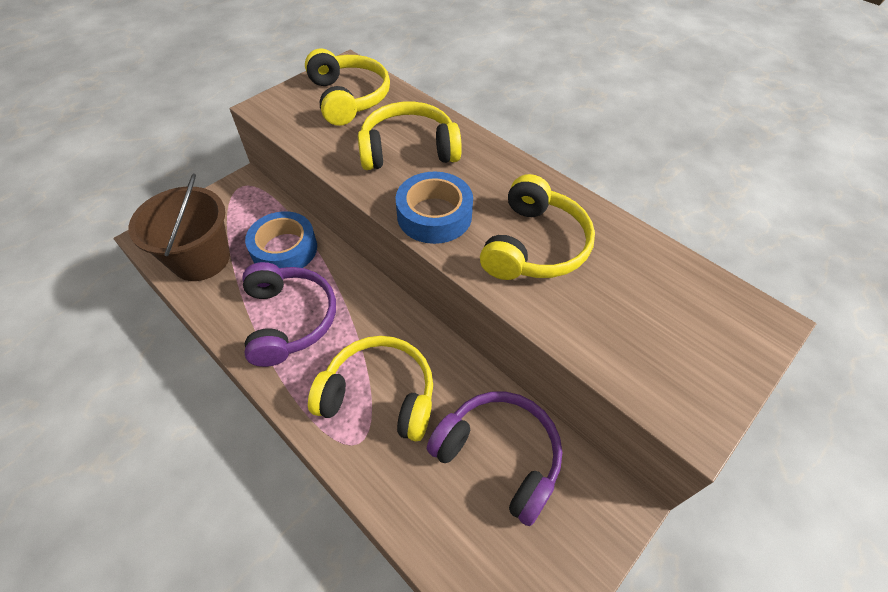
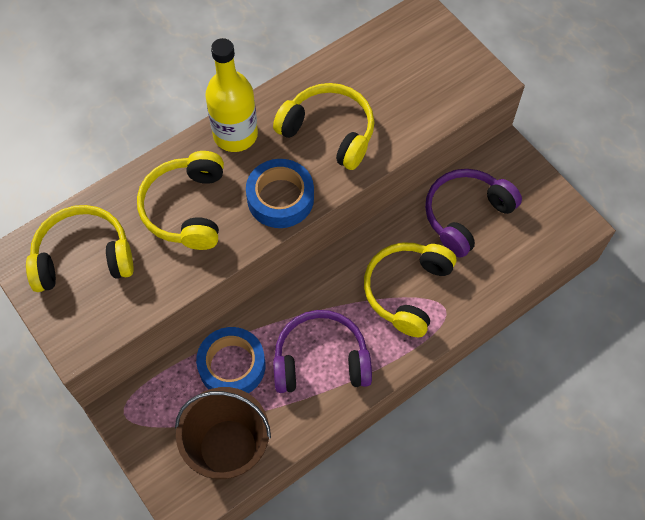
camera: 80 degrees left, 10 degrees up
(504, 171) = (235, 135): none -> yellow bottle

